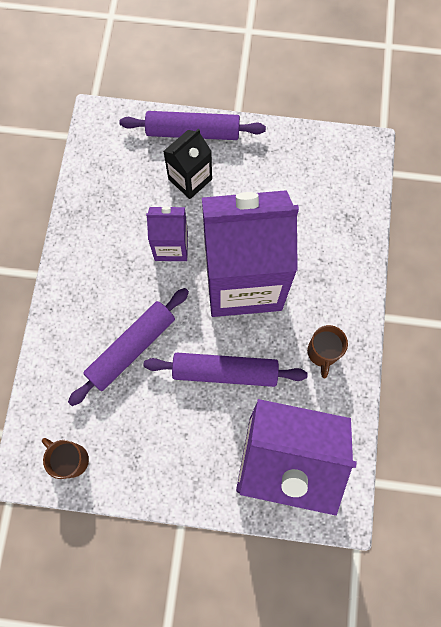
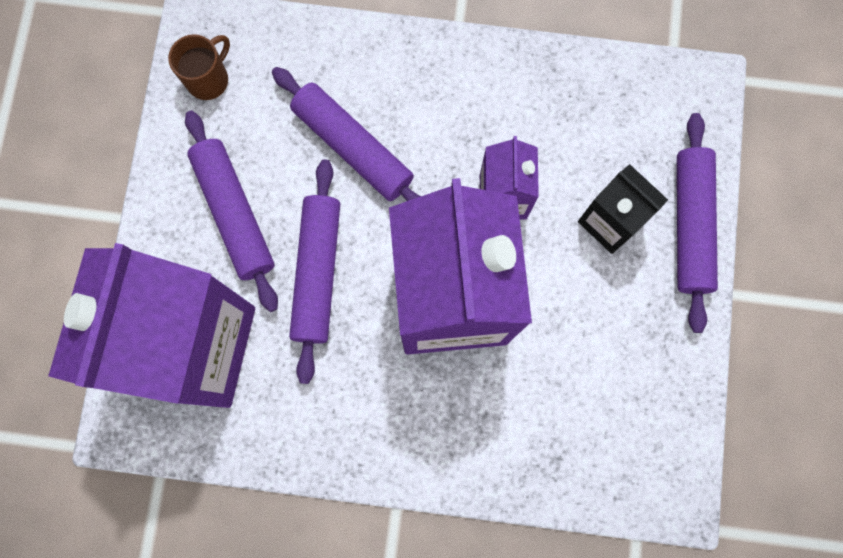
camera: 90 degrees right, 5 degrees up
(180, 434) = (234, 214): none -> purple rolling pin
(322, 352) = (342, 411): brown mug -> none

